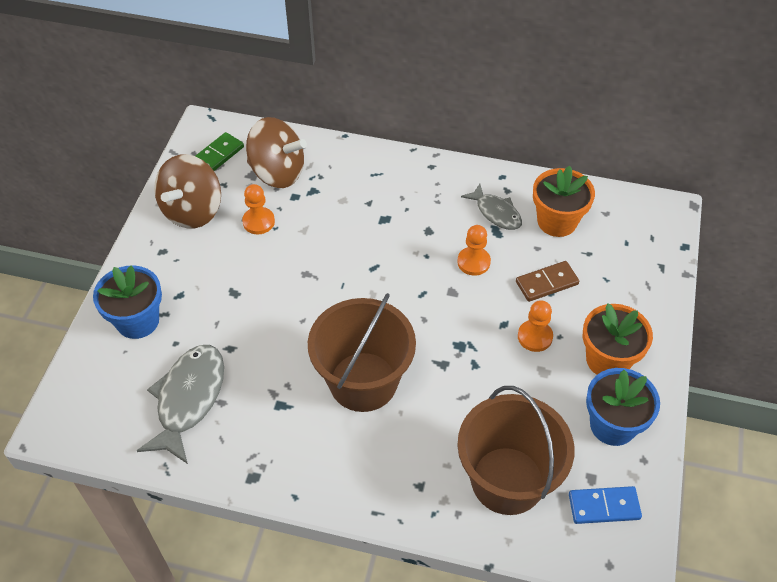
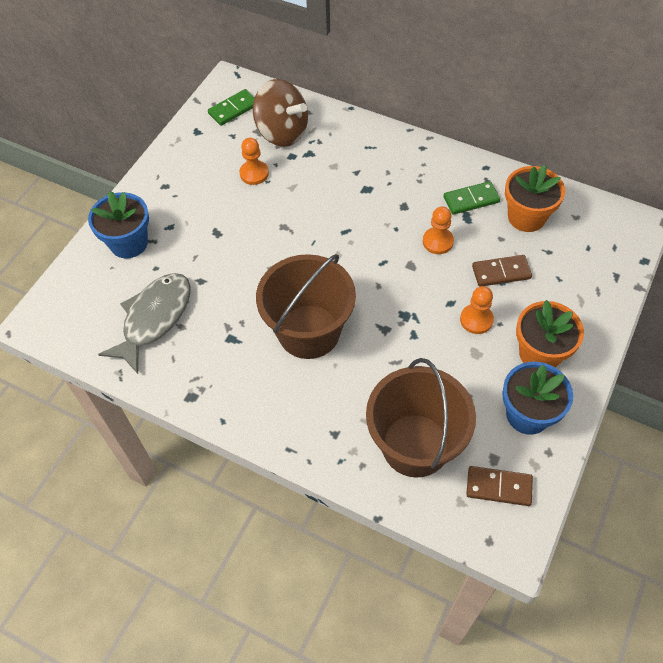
camera: 15 degrees right, 5 degrees up
(193, 211) = (200, 155): brown spinning top -> none
(496, 213) = (471, 200): grey fish -> green domino
(604, 506) = (499, 487): blue domino -> brown domino

